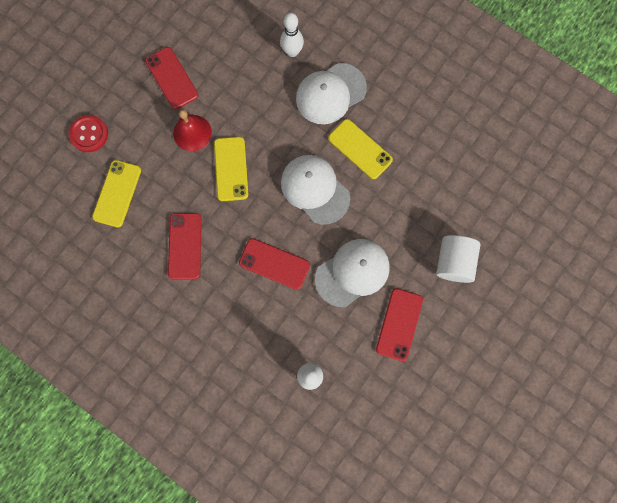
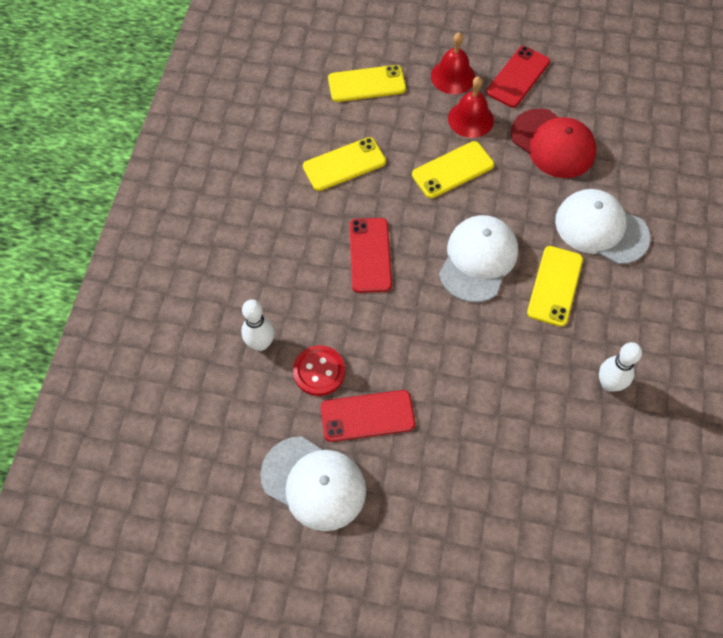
camera: 65 degrees right, 15 degrees down
(89, 134) = (414, 36): red button -> red button (319, 371)
(145, 125) = (453, 76): none -> red bell
(185, 246) = (344, 164): red phone -> yellow phone
(244, 86) = (553, 144): none -> red cap
(292, 52) = (624, 171): white bowling pin -> white bowling pin (609, 384)
(352, 272) = (402, 339): white cap -> white cap (313, 483)
(453, 262) = (477, 448): white cylinder -> none

